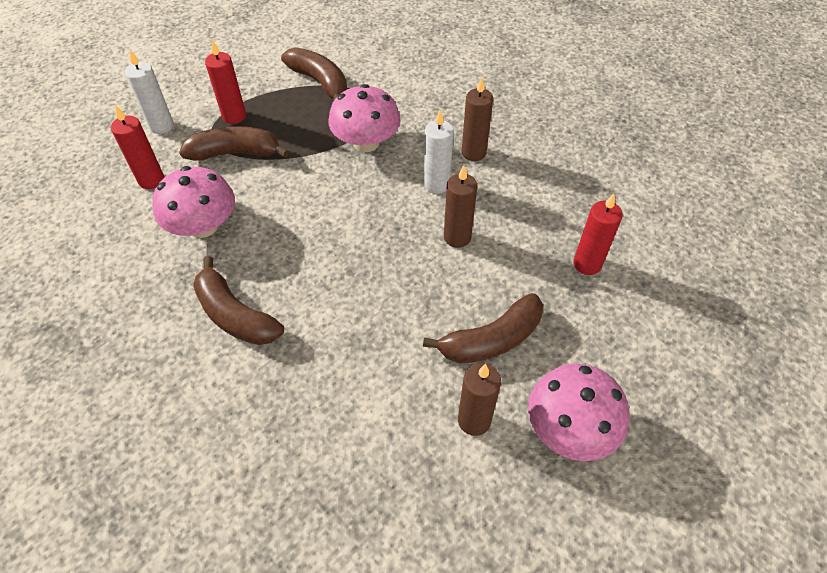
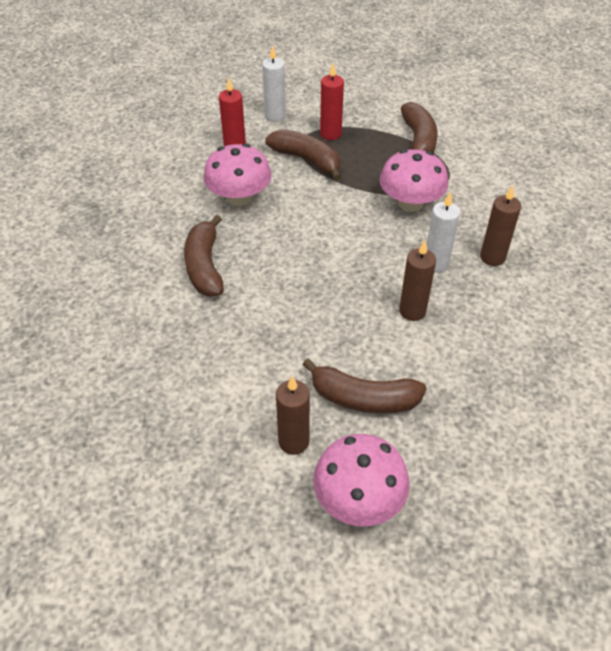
camera: 40 degrees right, 5 degrees down
(587, 264) = (502, 397): red candle -> none

